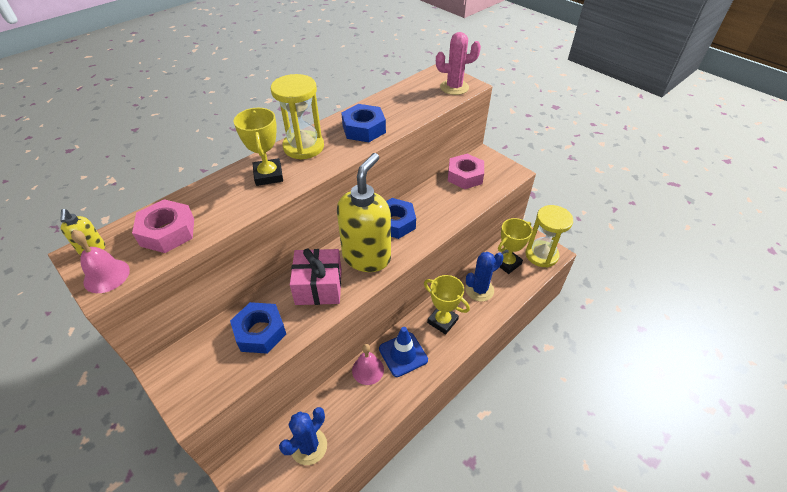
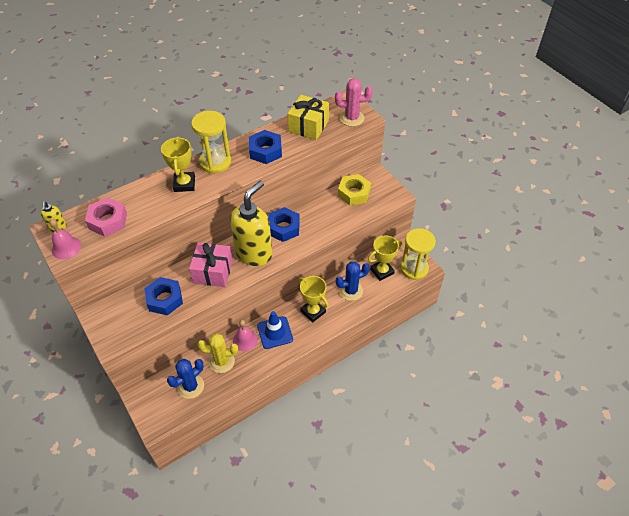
camera: 10 degrees right, 5 degrees up
(344, 403) = (221, 361): none -> yellow cactus
(407, 99) = (308, 126): none -> yellow gift
(465, 176) = (354, 193): pink nut -> yellow nut

